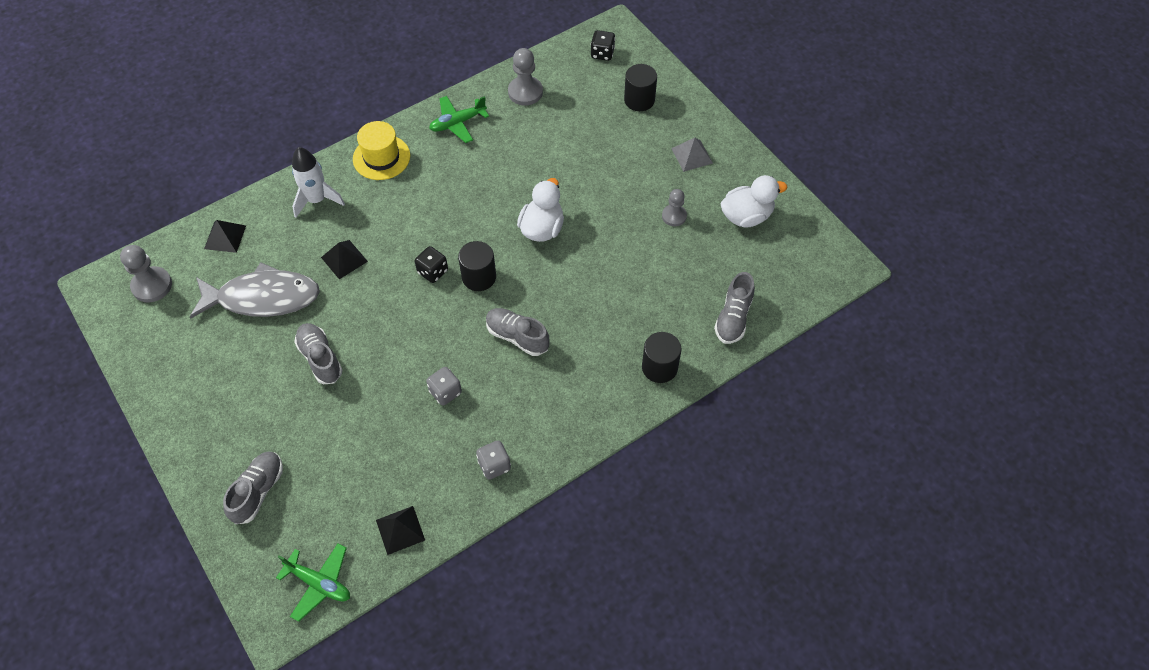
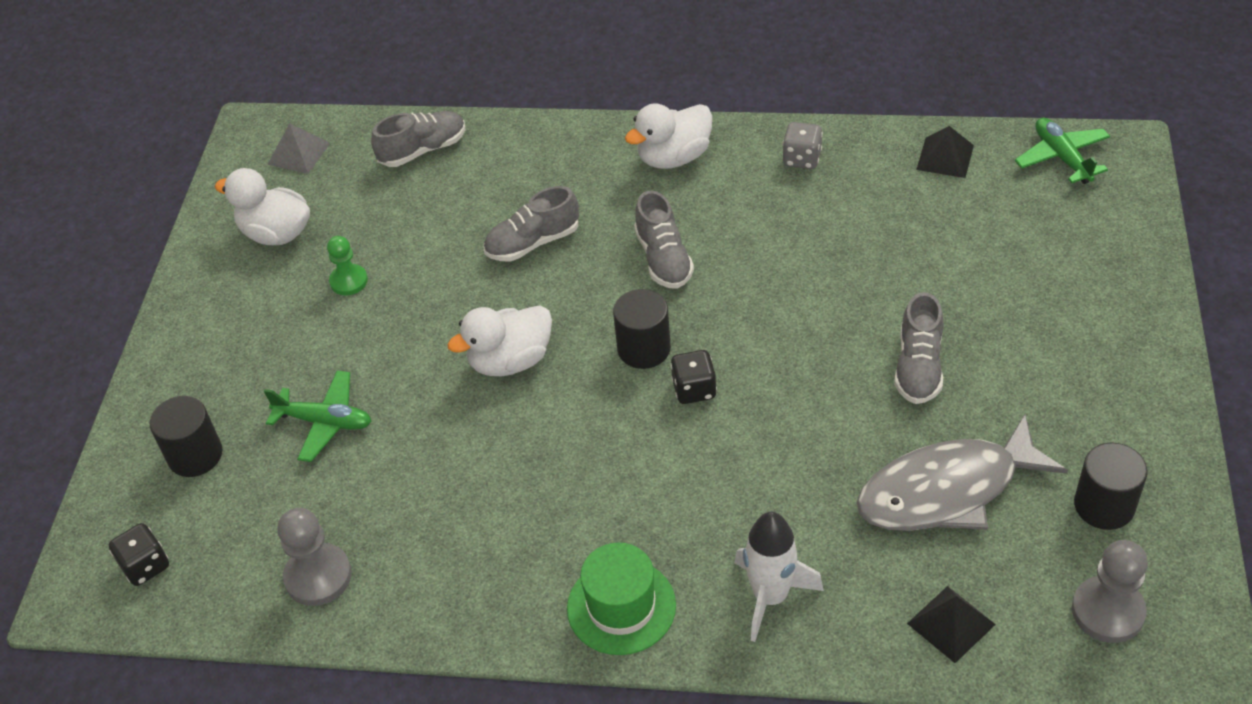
camera: 135 degrees left, 10 degrees down
(258, 491) = (1084, 268): grey shoe -> grey shoe (533, 243)
(263, 298) = (947, 490): grey fish -> grey fish turned 60 degrees counterclockwise
(344, 259) = (796, 477): black pyramid -> none
(381, 157) = (621, 606): yellow hat -> green hat
(445, 392) = (795, 249): grey dice -> none
(458, 123) = (462, 590): green plane -> green plane (324, 422)
(577, 412) = (673, 157): none -> white duck
(659, 367) = (548, 149): black cylinder -> black cylinder (1104, 505)
(674, 216) = (349, 281): grey pawn -> green pawn
(692, 155) = (236, 338): grey pyramid -> grey pyramid (298, 153)

